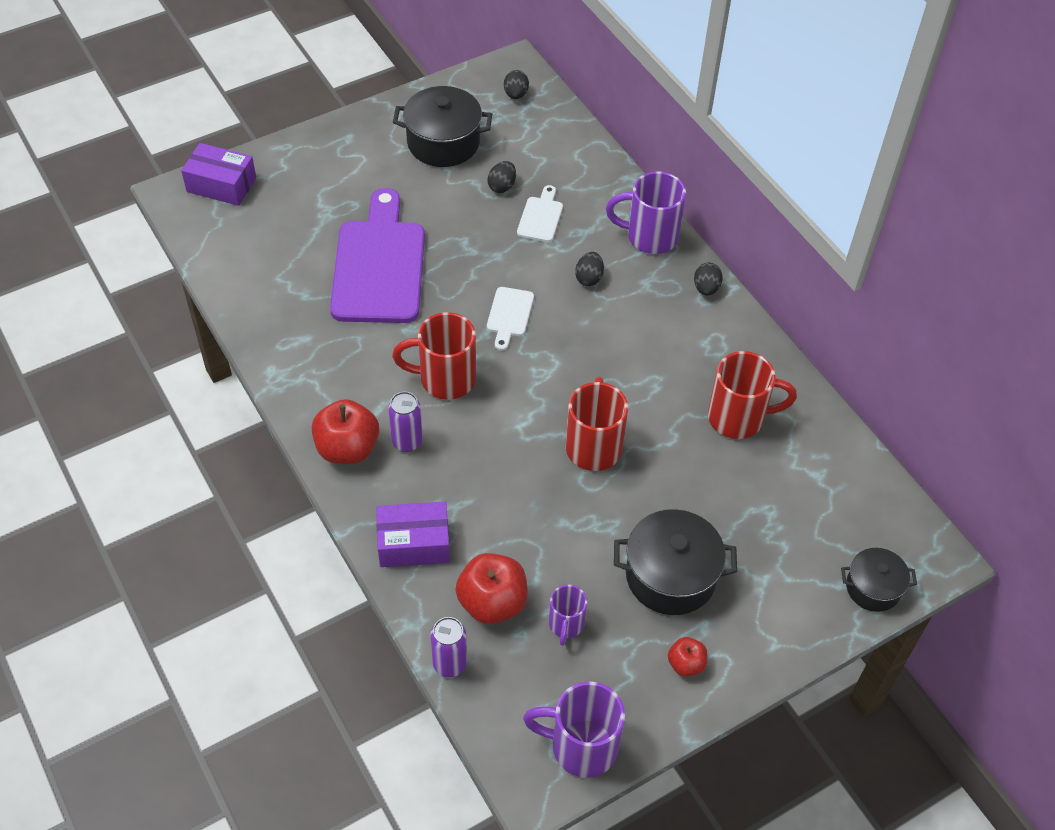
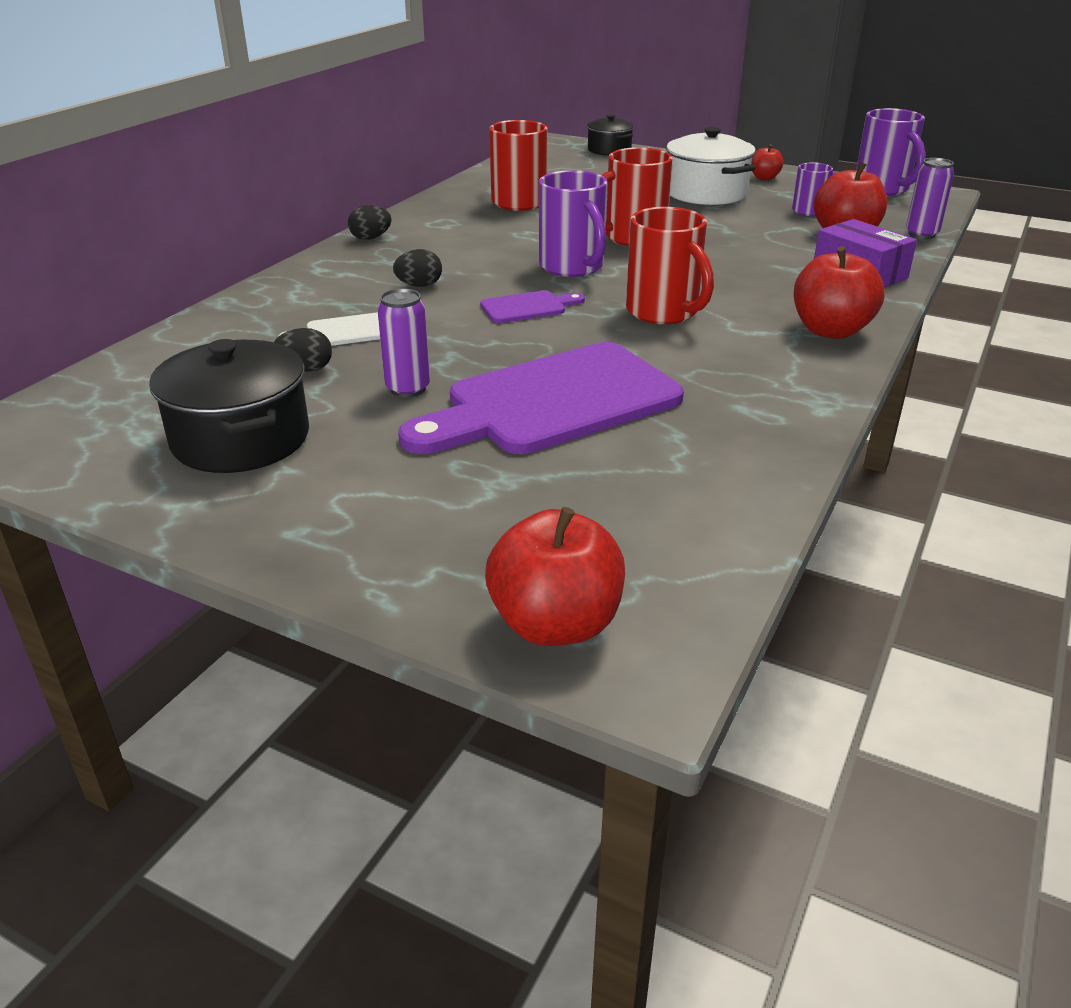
camera: 120 degrees left, 20 degrees down
(221, 185) = (555, 624): purple box -> red apple
(407, 441) = (768, 307): purple can -> purple can (408, 389)
(509, 315) = (528, 307): white cutting board -> purple cutting board
(516, 94) = (72, 417): black egg -> none
(649, 237) = (318, 274): purple mug -> purple mug (573, 267)
(670, 576) = (706, 193): black pot -> white pot

